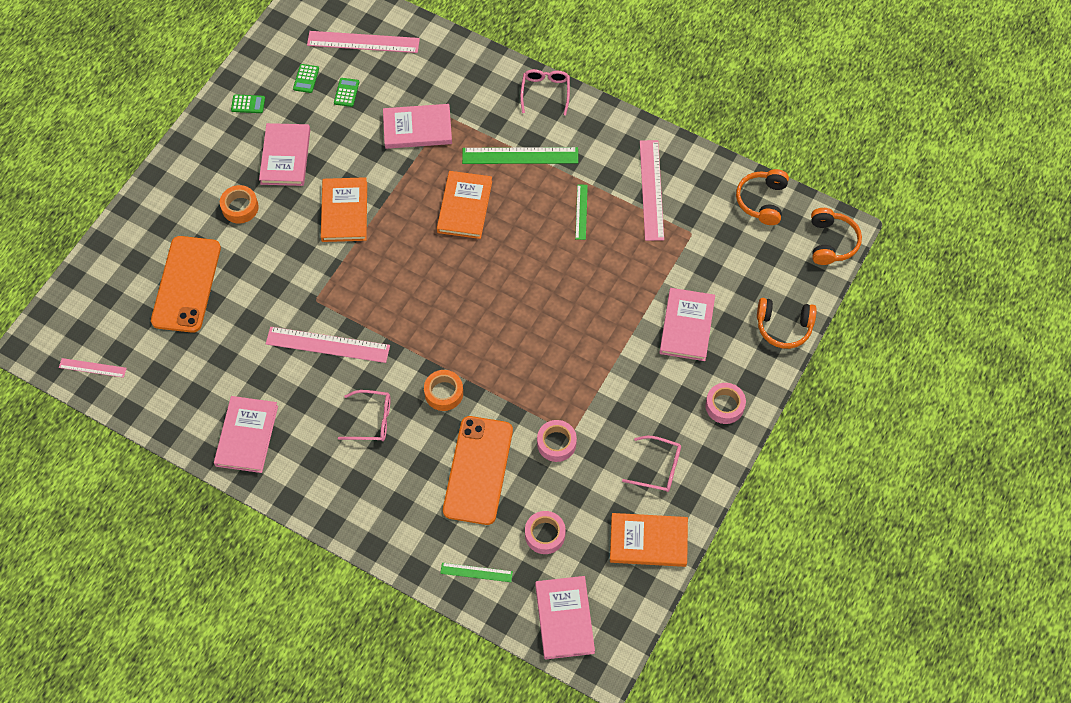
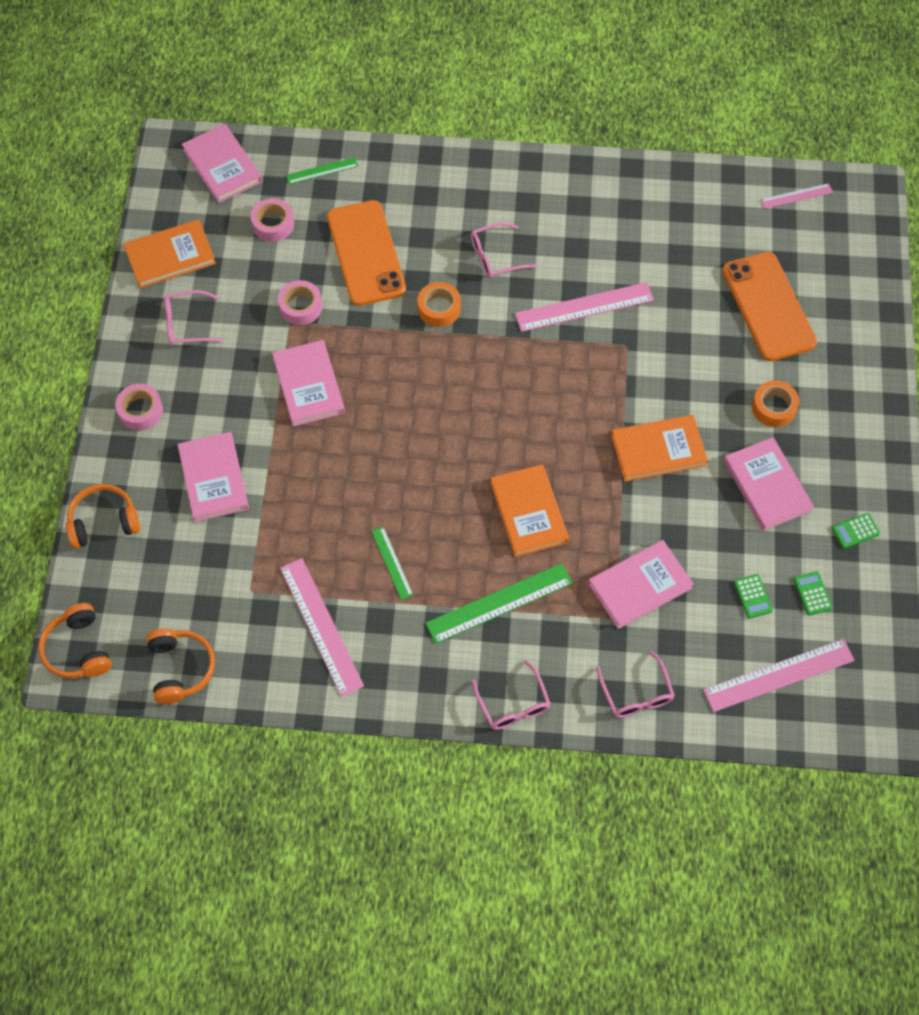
camera: 155 degrees right, 0 degrees up
(247, 436) = (606, 197): pink book -> pink book (308, 385)
(344, 211) = (658, 450): orange book -> orange book turned 75 degrees counterclockwise
(461, 67) = (636, 693): none -> pink glasses

